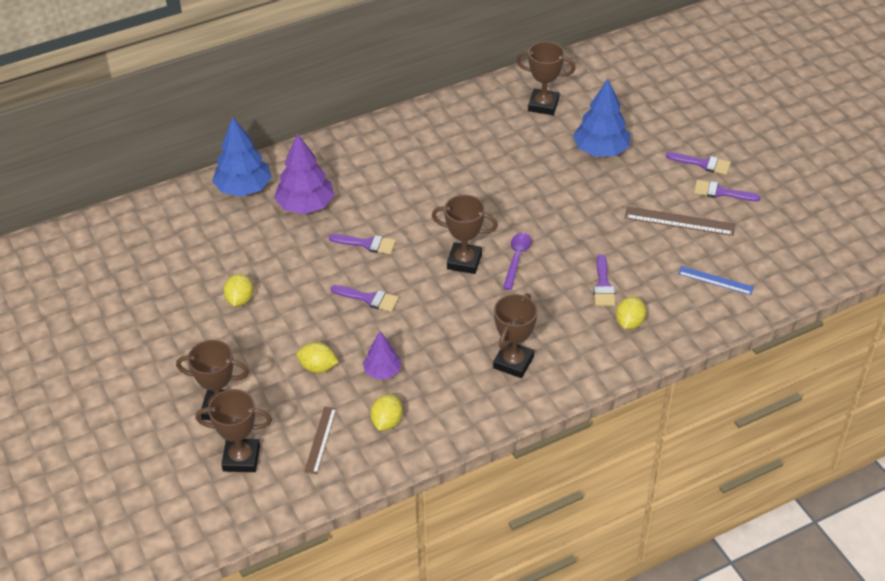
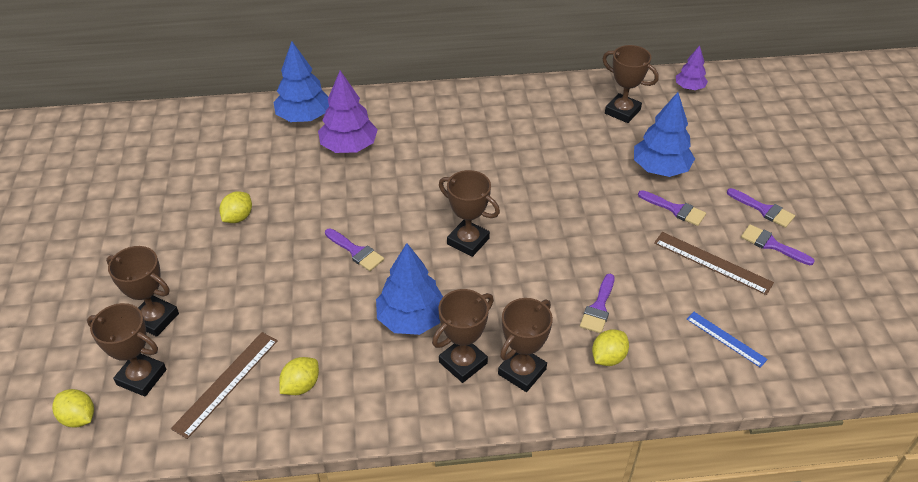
camera: 20 degrees right, 0 degrees up
(318, 367) = (268, 306): yellow lemon -> yellow lemon (79, 418)
(320, 440) = (226, 383): brown ruler -> brown ruler, size x1.51
(367, 244) = (384, 198): purple brush -> purple brush (675, 209)
(382, 371) = (327, 330): purple tree -> purple tree (689, 87)
(451, 341) = (411, 319): none -> blue tree
(516, 259) = (521, 254): purple spoon -> none
(565, 355) = (522, 371): none -> brown trophy

